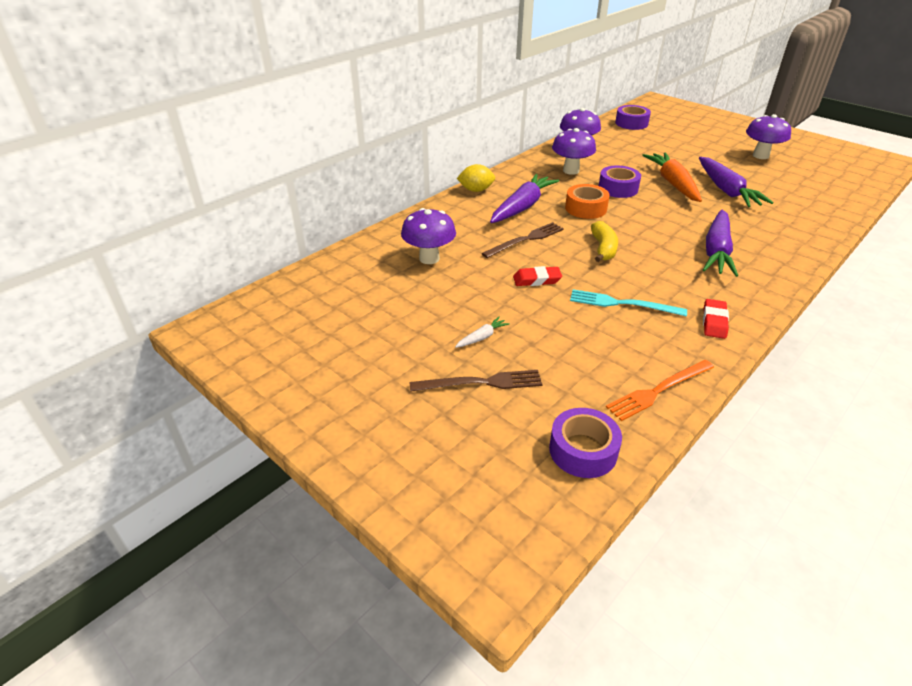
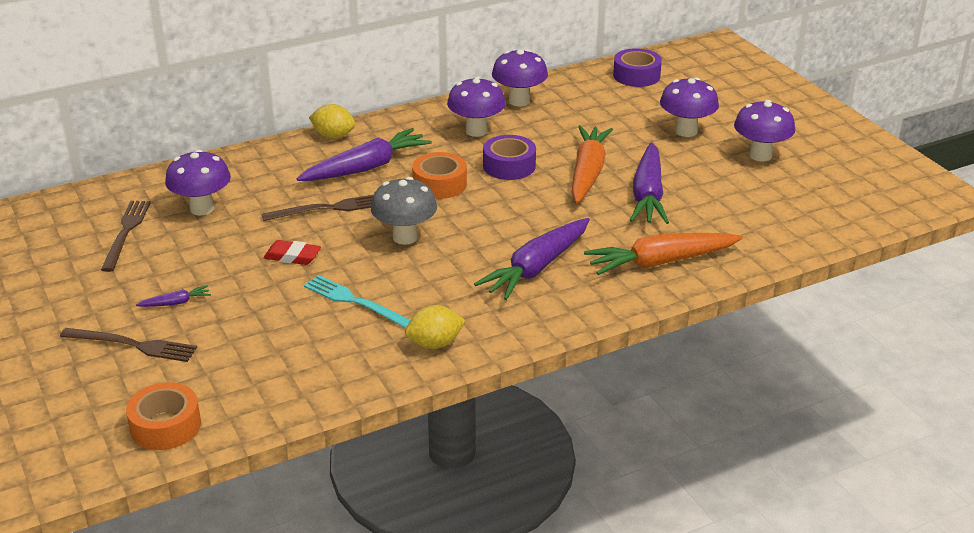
camera: 20 degrees right, 5 degrees down
(384, 289) = (126, 232): none -> brown fork
(482, 337) = (176, 303): white carrot -> purple carrot
(583, 450) = (165, 426): purple tape -> orange tape
(603, 248) = (405, 237): yellow banana -> grey mushroom
(658, 390) = (295, 394): orange fork -> none
(700, 149) = (686, 131): none -> purple mushroom
(714, 322) = (435, 344): red eraser -> yellow lemon
(788, 230) = (661, 262): none -> orange carrot

